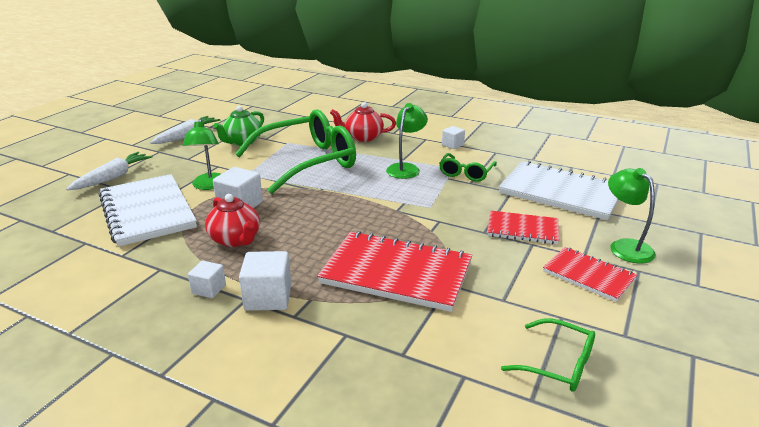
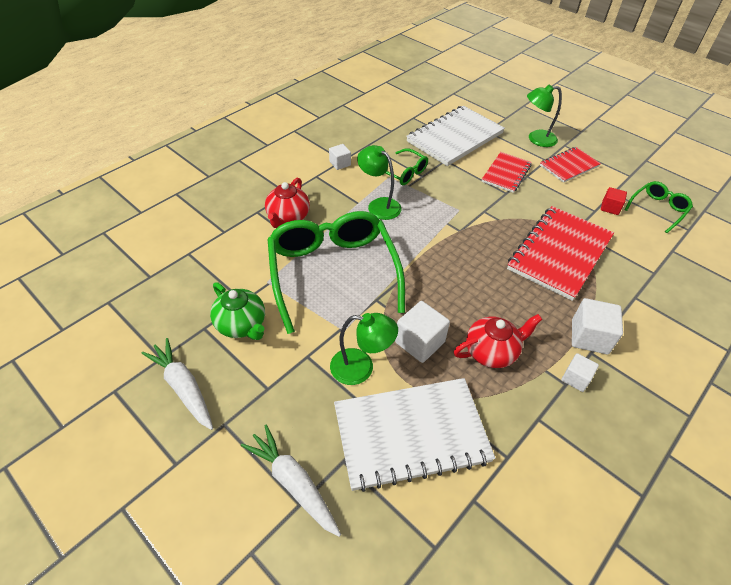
camera: 75 degrees left, 20 degrees up
(521, 313) = (610, 208): none -> red cube

